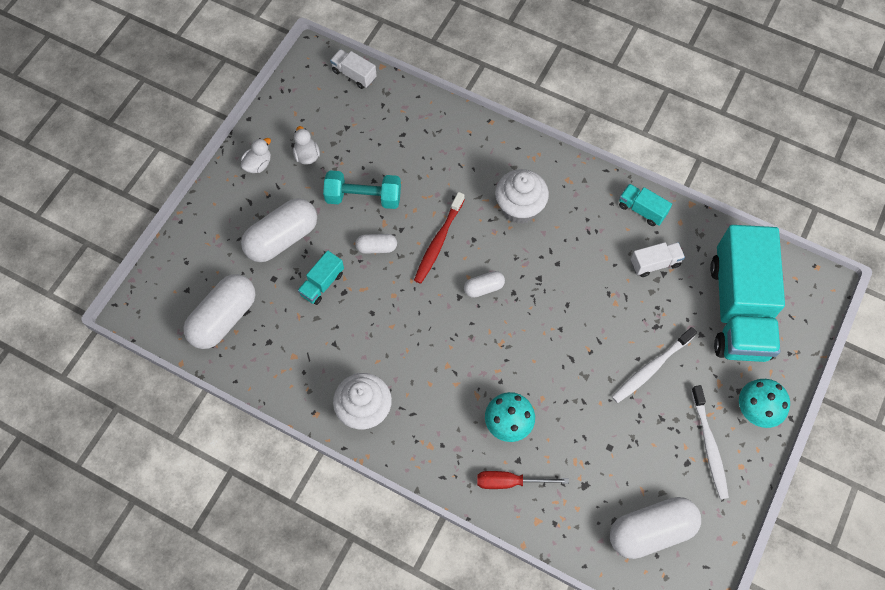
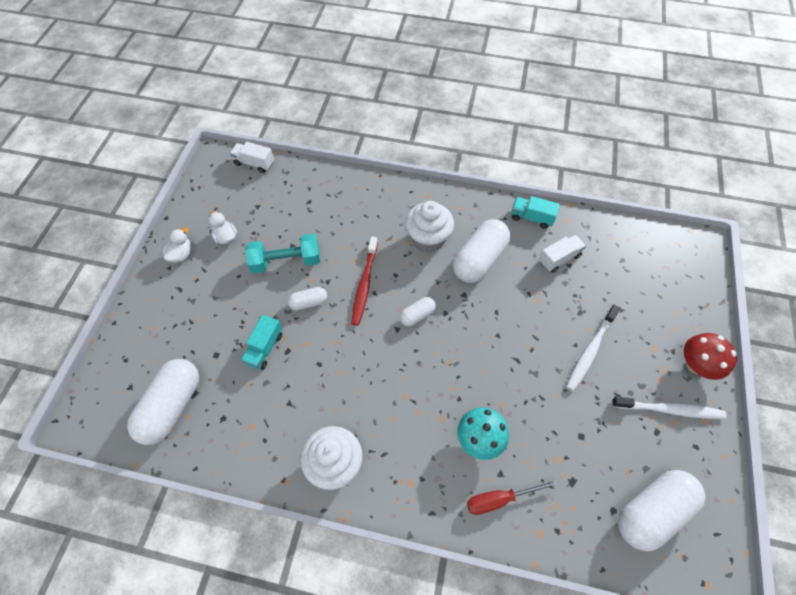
camera: 15 degrees left, 5 degrees down
(282, 238) = (217, 315): white capsule -> white capsule (479, 260)
(709, 446) = (669, 410): white toothbrush -> white toothbrush turned 60 degrees counterclockwise
(738, 309) = (643, 280): turquoise truck -> none
(756, 410) = (696, 365): turquoise mushroom -> red mushroom

